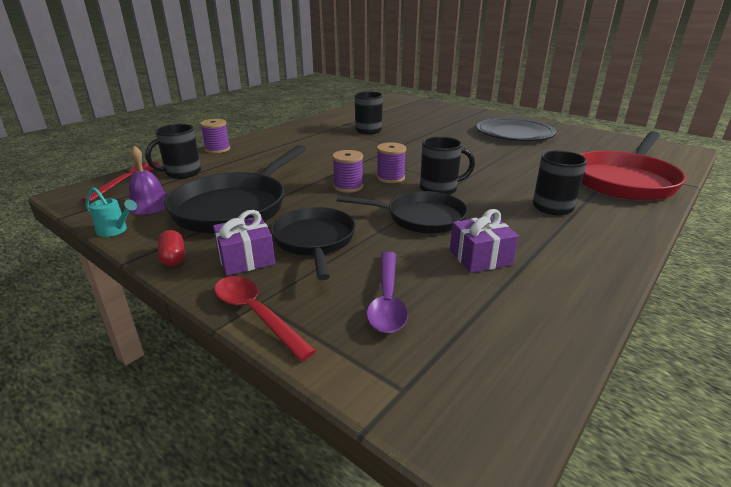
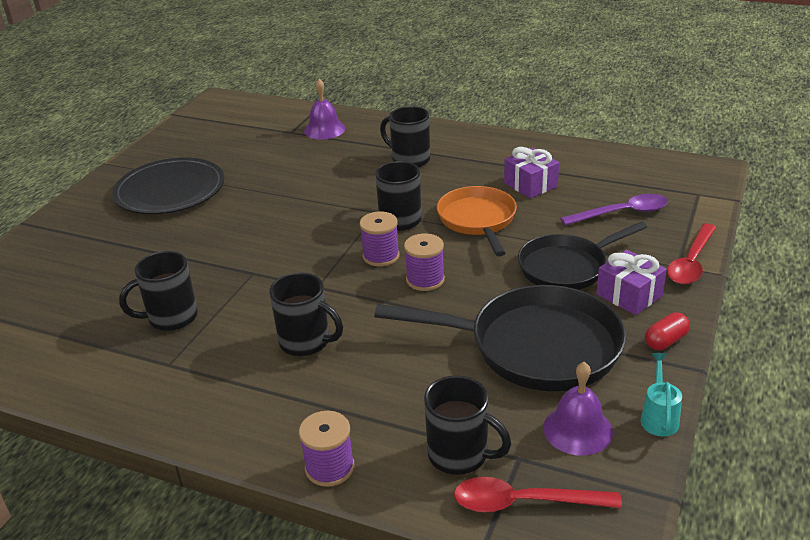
camera: 105 degrees left, 5 degrees up
(316, 152) = (306, 342): none -> black mug
(420, 218) = (478, 220): black pan -> orange pan
(624, 180) = (324, 129): red pan -> purple bell

